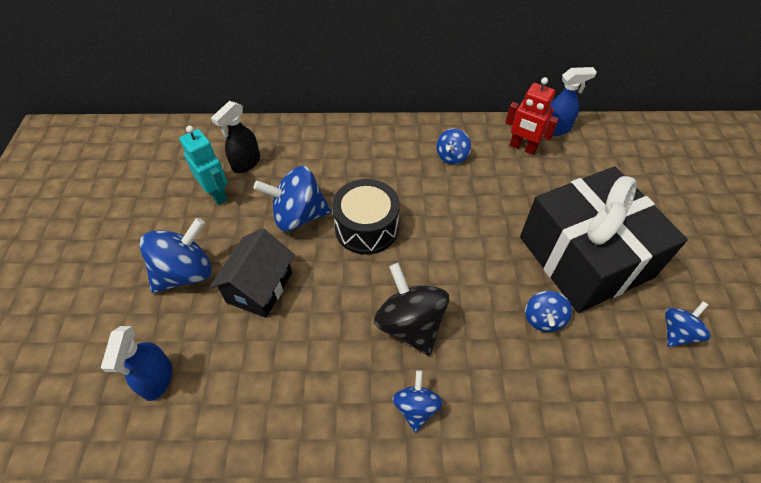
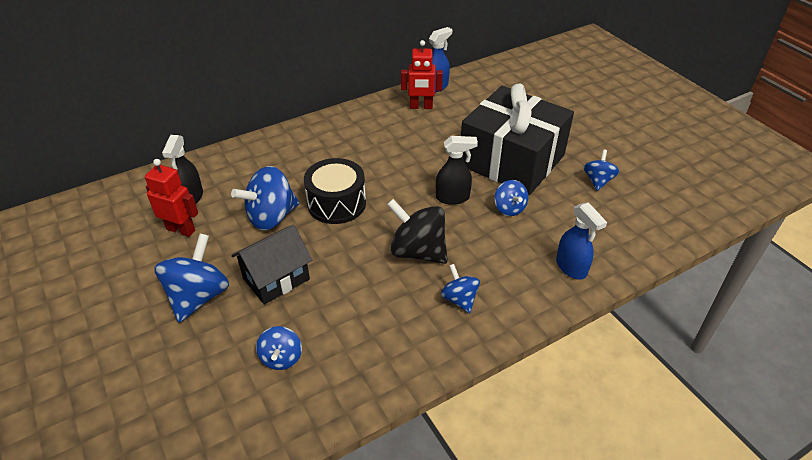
camera: 30 degrees left, 10 degrees down
(157, 379) = (234, 379): blue spray bottle -> blue spray bottle (571, 268)
(217, 194) = (181, 229): turquoise robot -> red robot
(259, 287) = (276, 279): black house -> black house turned 60 degrees clockwise
(452, 156) = (370, 131): blue spinning top -> blue spinning top (281, 358)
(488, 275) = (453, 198): none -> black spray bottle

